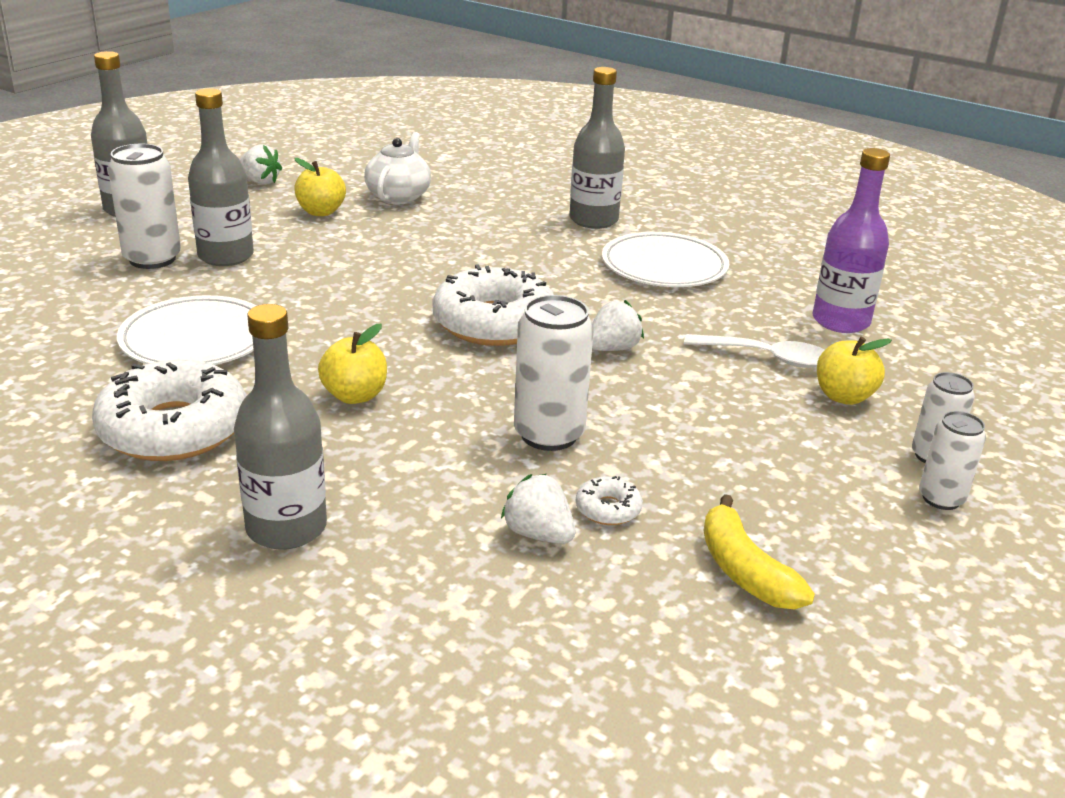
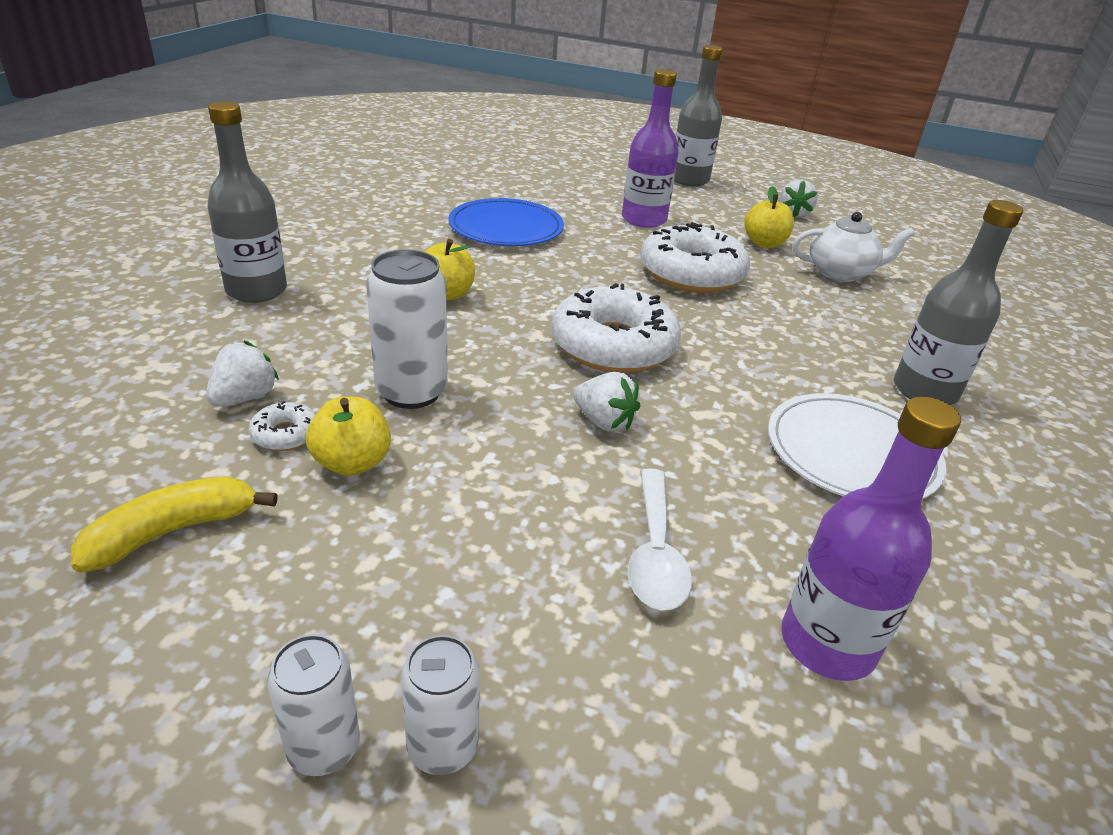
camera: 75 degrees right, 5 degrees up
(152, 259) = (616, 198): white can -> none
(174, 429) = (378, 238): white donut -> white donut (691, 273)
(196, 338) = (506, 228): white plate -> blue plate
(226, 256) = (643, 220): grey bottle -> purple bottle
(844, 396) = (583, 637): yellow apple -> yellow apple (352, 463)

